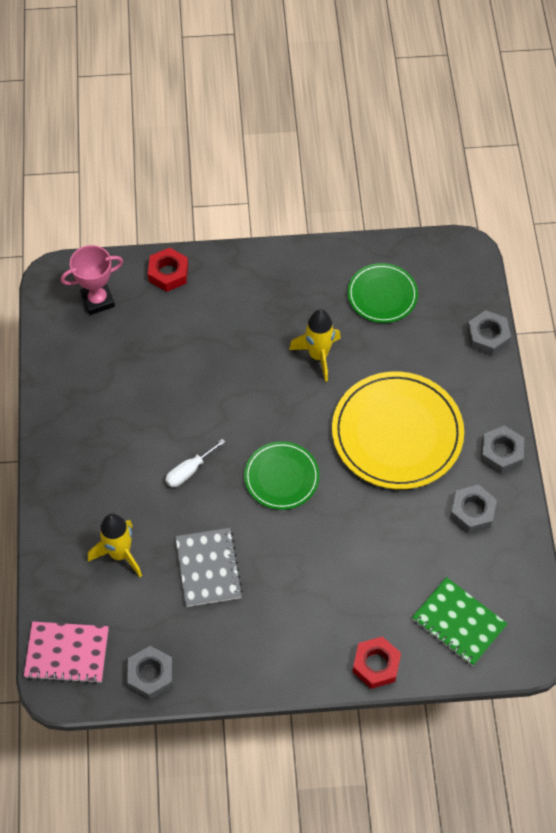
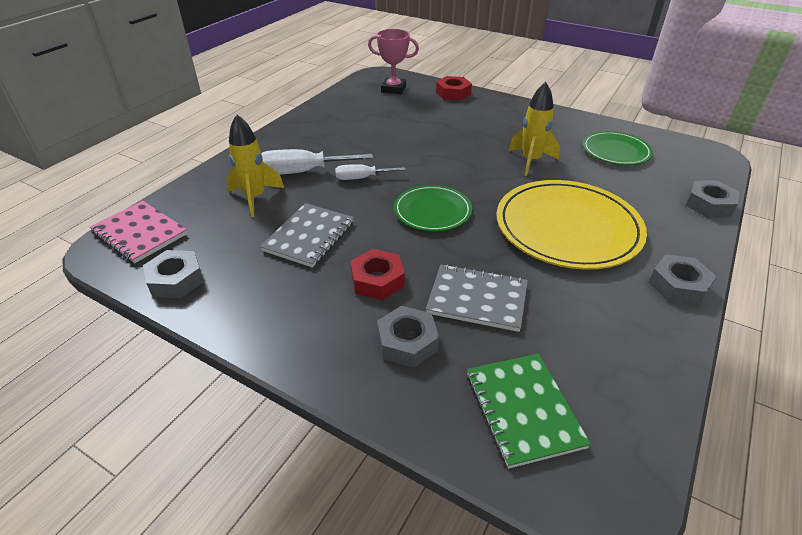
camera: 35 degrees right, 20 degrees down
(129, 495) = (302, 172): none -> white screwdriver
(376, 665) = (387, 395): red nut -> red nut (377, 280)
(378, 552) = (477, 299): none -> grey notebook
(472, 512) = (611, 316): grey nut -> grey nut (407, 342)

